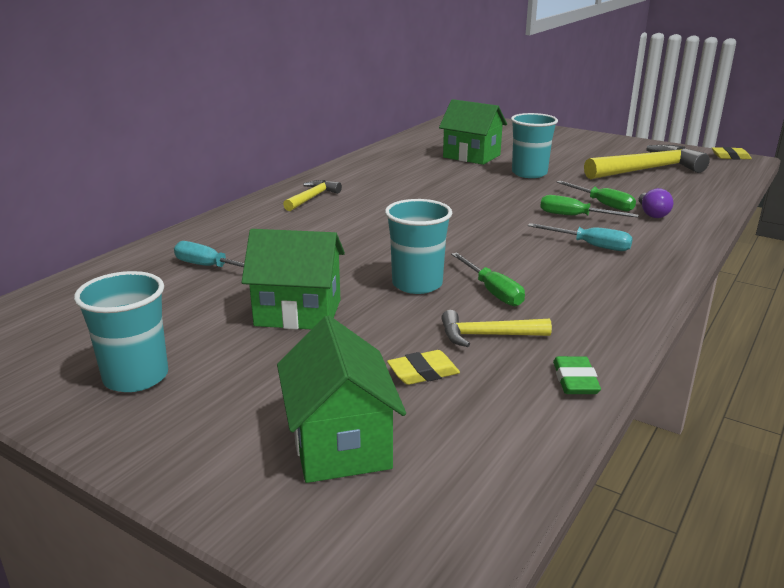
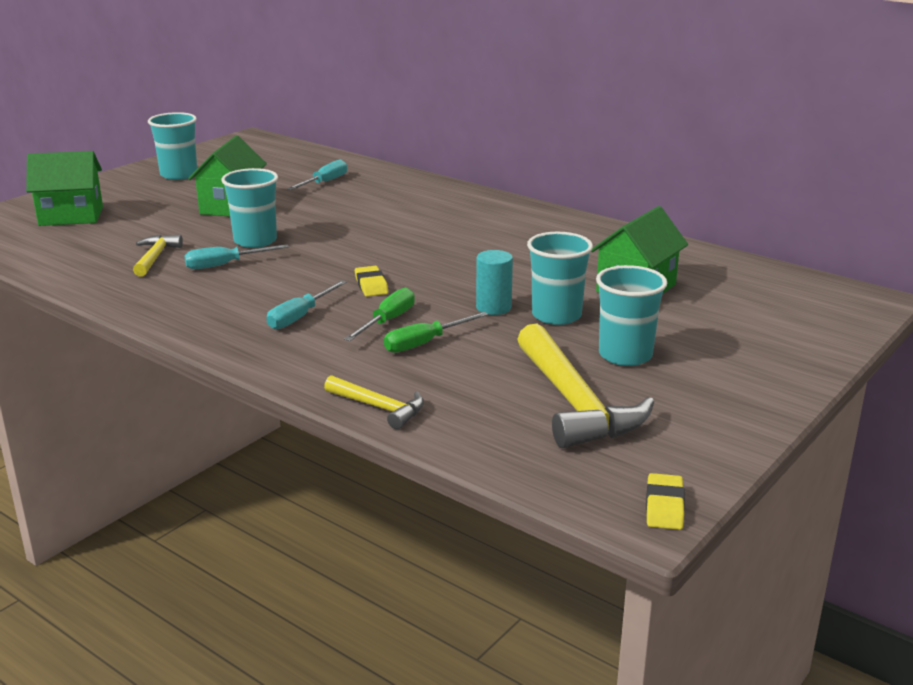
camera: 95 degrees right, 0 degrees up
(312, 198) = (477, 209): yellow hammer -> yellow hammer (379, 408)
(423, 372) = (123, 236): yellow eraser -> yellow eraser (371, 285)
(492, 291) = (225, 265): green screwdriver -> turquoise screwdriver
(527, 188) = (493, 308): none -> turquoise cylinder
(575, 160) = (625, 355): none -> turquoise cup
(575, 380) = (74, 277): green eraser -> none
(652, 213) = (382, 368): purple light bulb -> none

